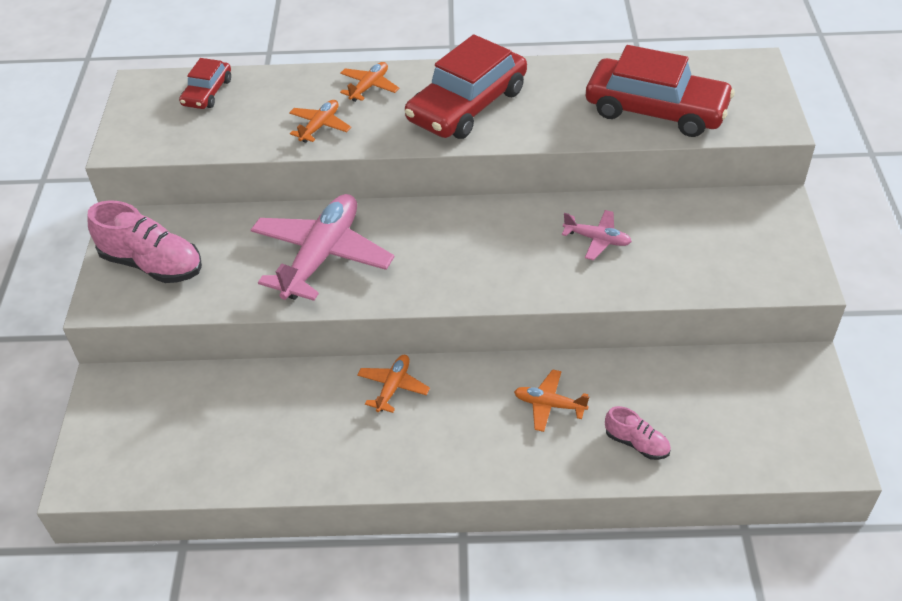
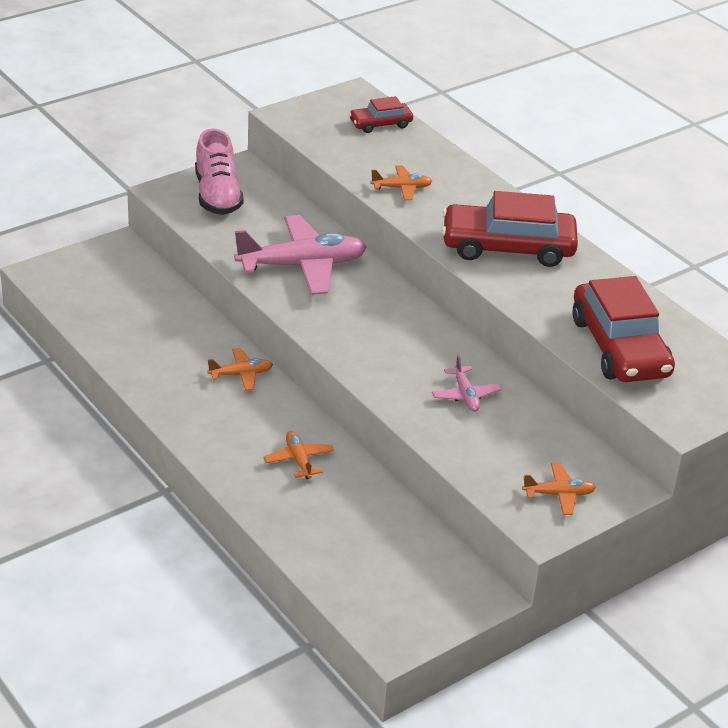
camera: 50 degrees right, 10 degrees down
(369, 87) = (473, 192): orange plane -> orange plane (559, 494)
(636, 443) = (304, 521): pink shoe -> none

